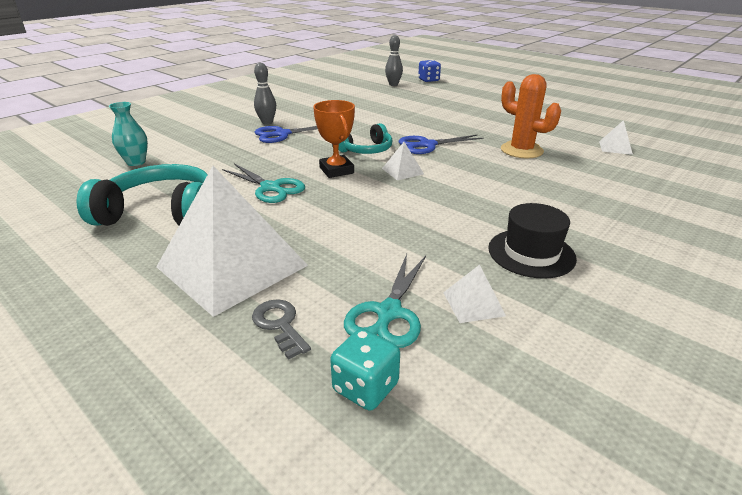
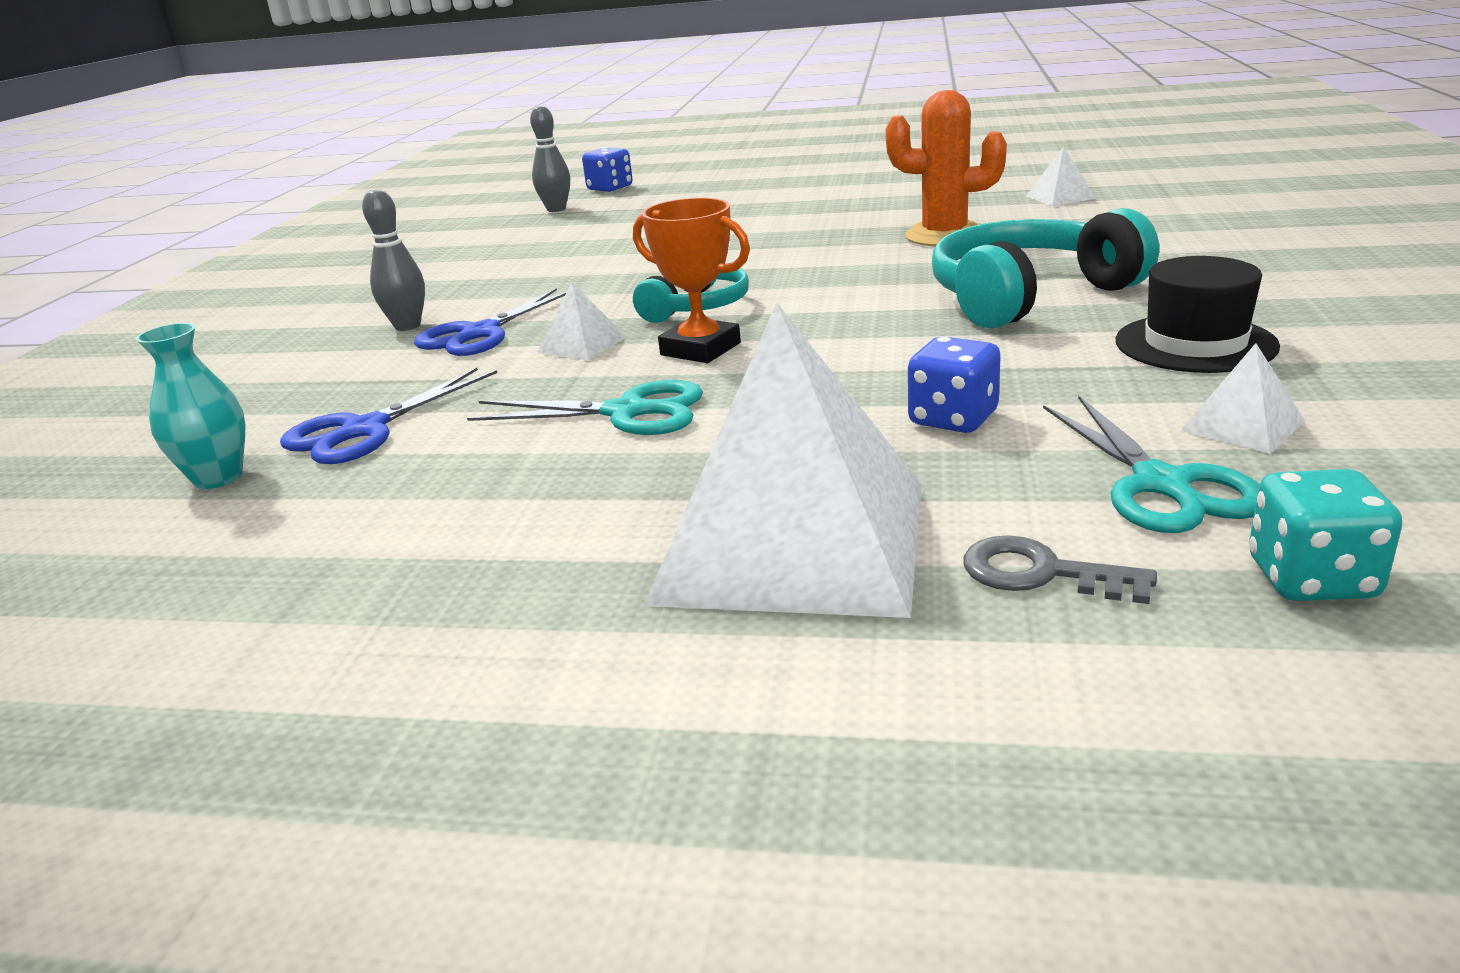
camera: 30 degrees left, 5 degrees down
(161, 213) = (470, 529): turquoise headphones -> turquoise headphones (1028, 296)
(367, 242) = (953, 419): none -> blue dice
(402, 171) = (817, 314): white pyramid -> white pyramid (581, 345)
(427, 145) = (788, 270): blue scissors -> blue scissors (365, 430)

